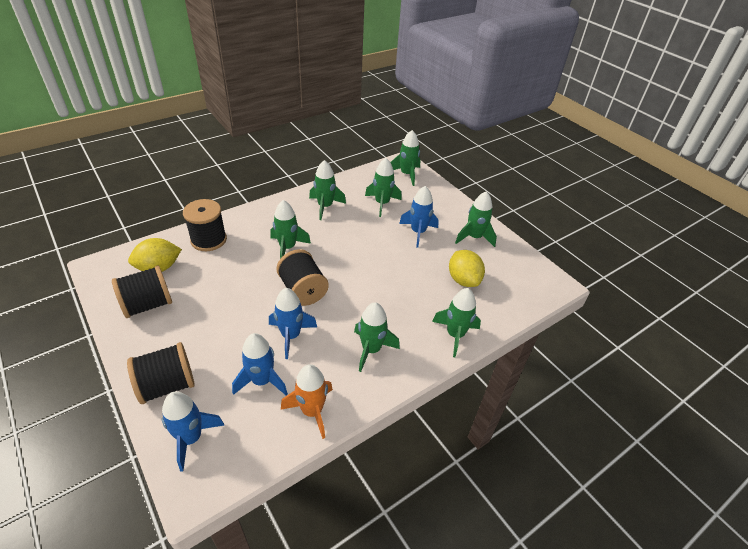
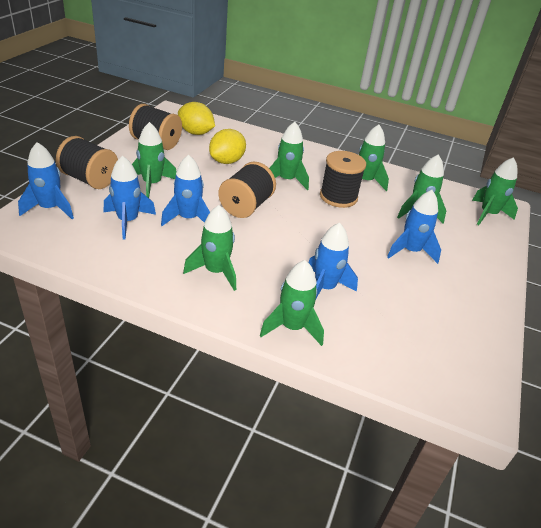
camera: 55 degrees right, 5 degrees down
(209, 240) = (249, 141): black spool -> black spool (338, 197)
(312, 411) = (117, 259): orange rocket -> none
(427, 296) = (324, 288): none -> blue rocket
(463, 280) = (381, 309): yellow lemon -> yellow lemon (227, 161)
(474, 237) = (461, 298): green rocket -> green rocket (152, 184)

